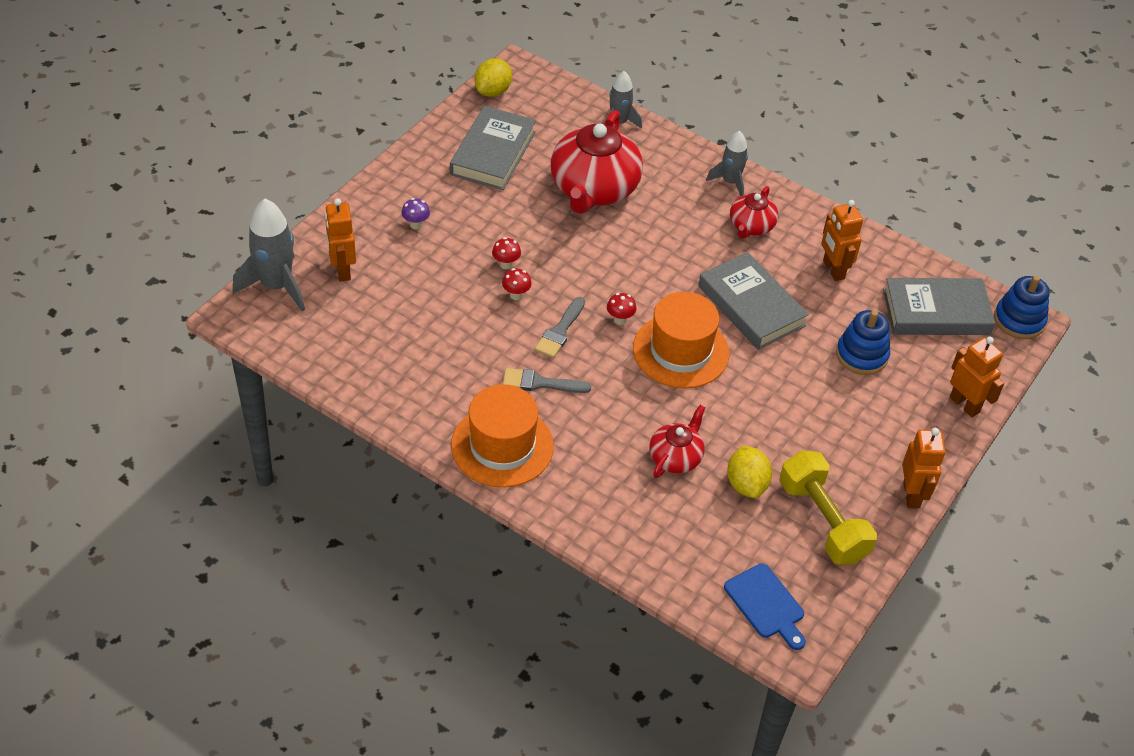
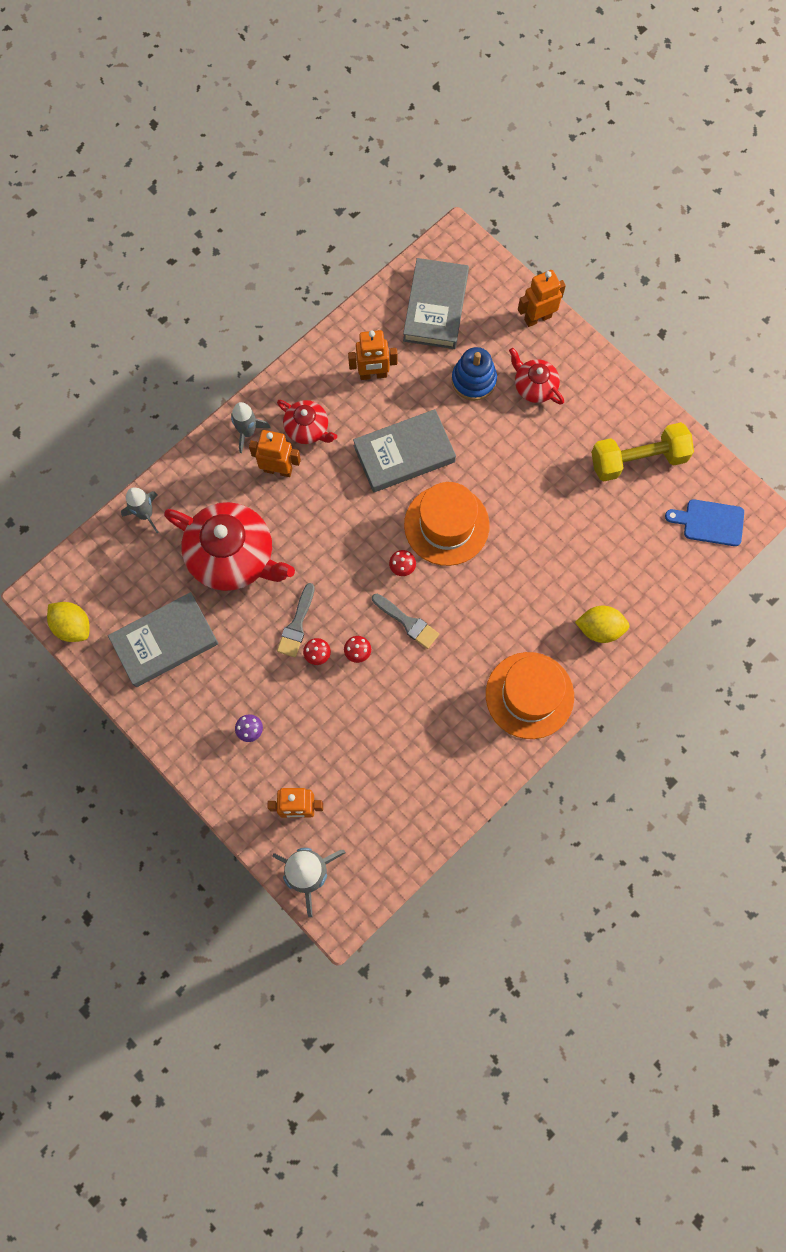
camera: 75 degrees left, 25 degrees up
(493, 153) = (165, 641): grey book -> grey book turned 60 degrees counterclockwise
(540, 383) = (465, 651): grey brush -> grey brush (297, 625)
(676, 457) = (560, 556): red teapot -> red teapot (534, 386)
(746, 484) = (595, 507): yellow lemon -> yellow lemon (599, 628)
(766, 604) = (709, 522): blue cutting board -> blue cutting board turned 150 degrees counterclockwise
(912, 495) = (621, 386): orange robot -> orange robot (278, 469)
(1019, 320) = (455, 246): blue stacking toy -> none

